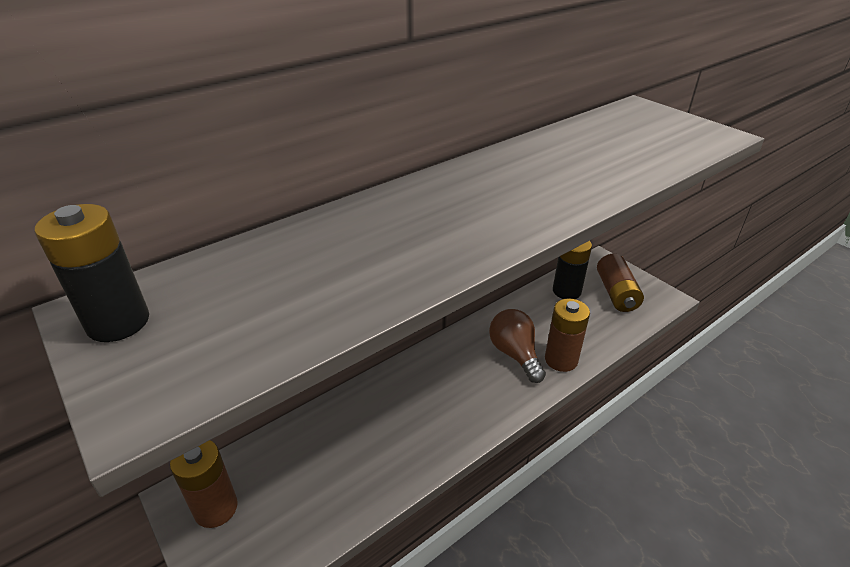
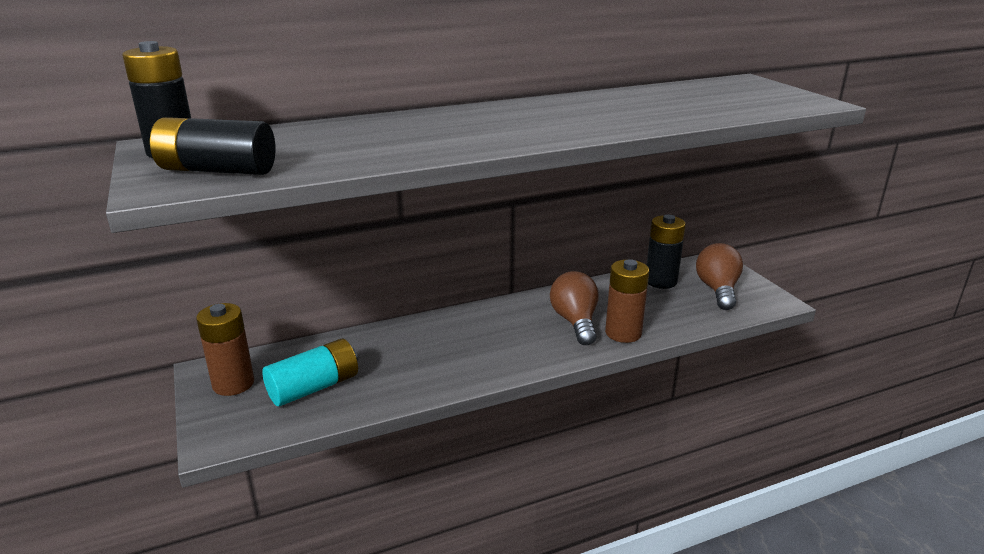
camera: 15 degrees right, 10 degrees down
(197, 354) = (217, 170): none -> black battery
(303, 493) = (314, 387): none -> turquoise battery
(616, 293) = (717, 290): brown battery -> brown light bulb

